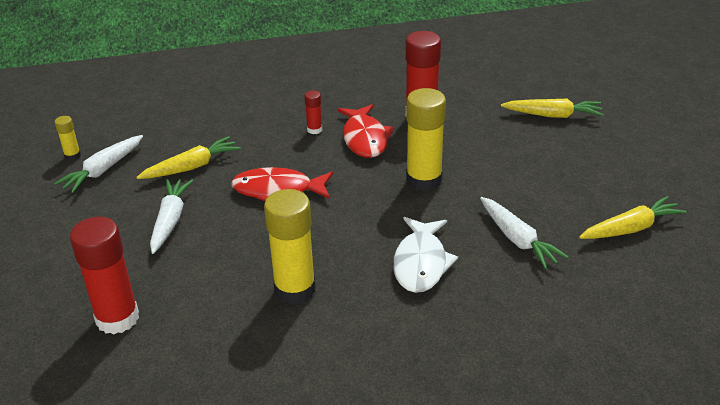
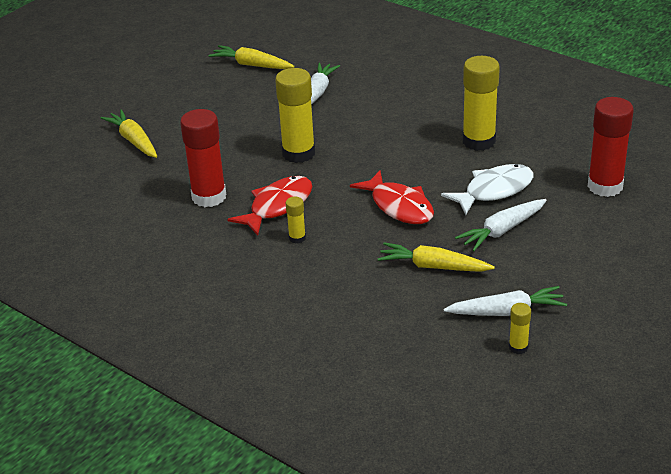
camera: 130 degrees left, 0 degrees up
(314, 130) = (297, 238): red glue stick -> yellow glue stick
(421, 263) = (388, 113): white fish -> white fish (494, 190)

